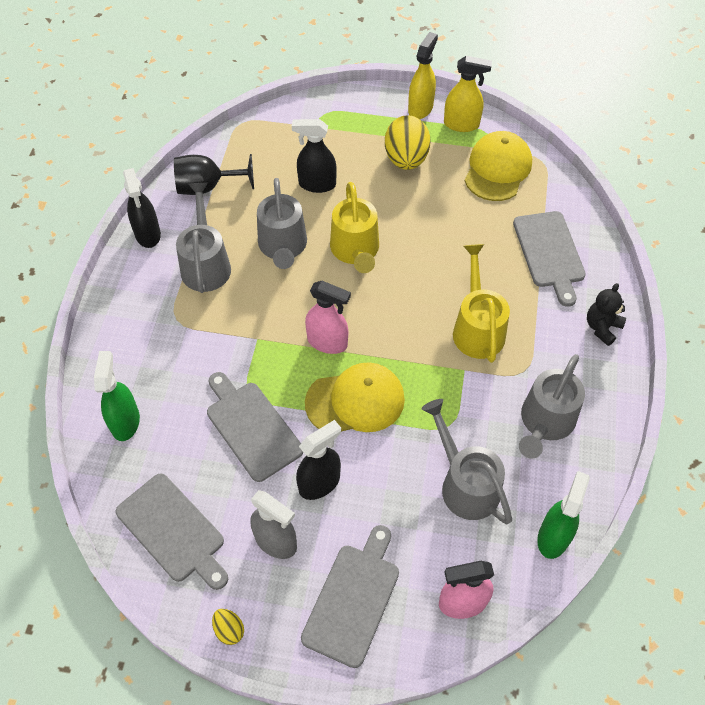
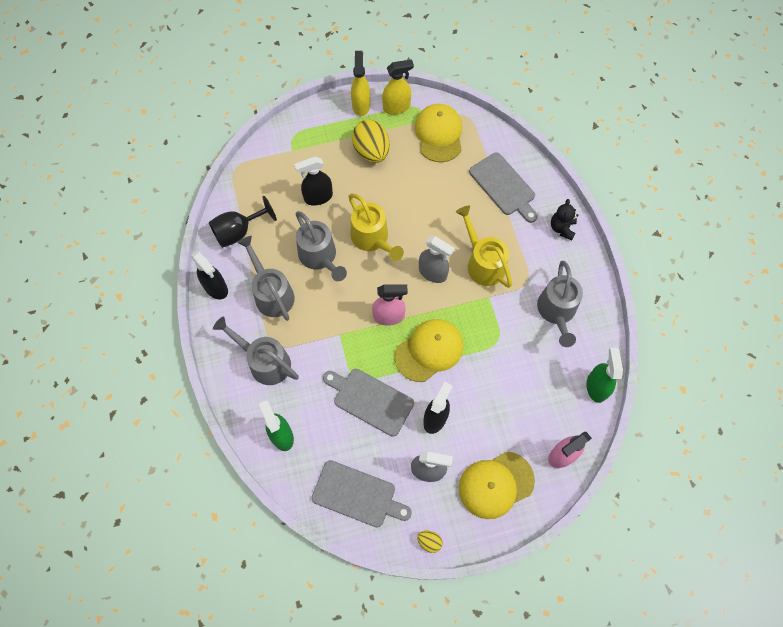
camera: 25 degrees left, 10 degrees up
(353, 599) = (496, 485): grey cutting board -> yellow cap
(408, 315) = (433, 273): none -> grey spray bottle
(464, 483) = (526, 376): grey watering can -> grey watering can (264, 361)

